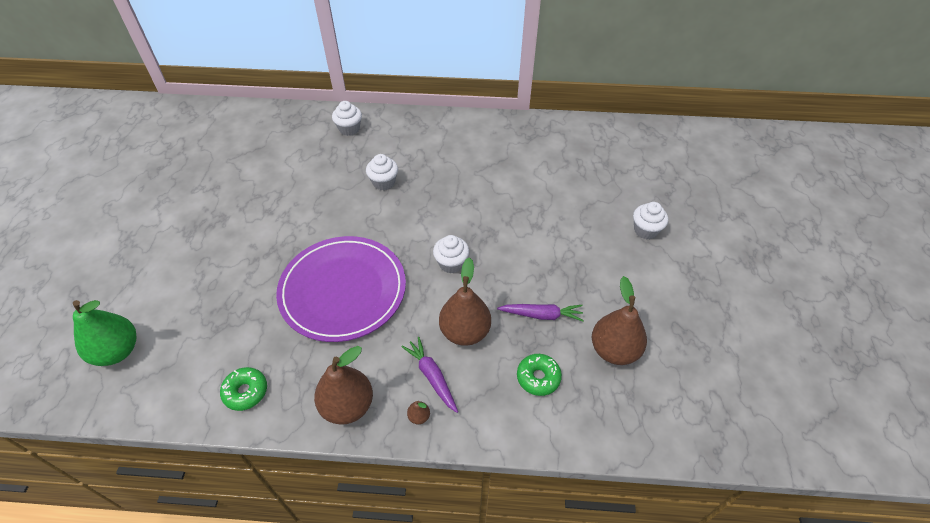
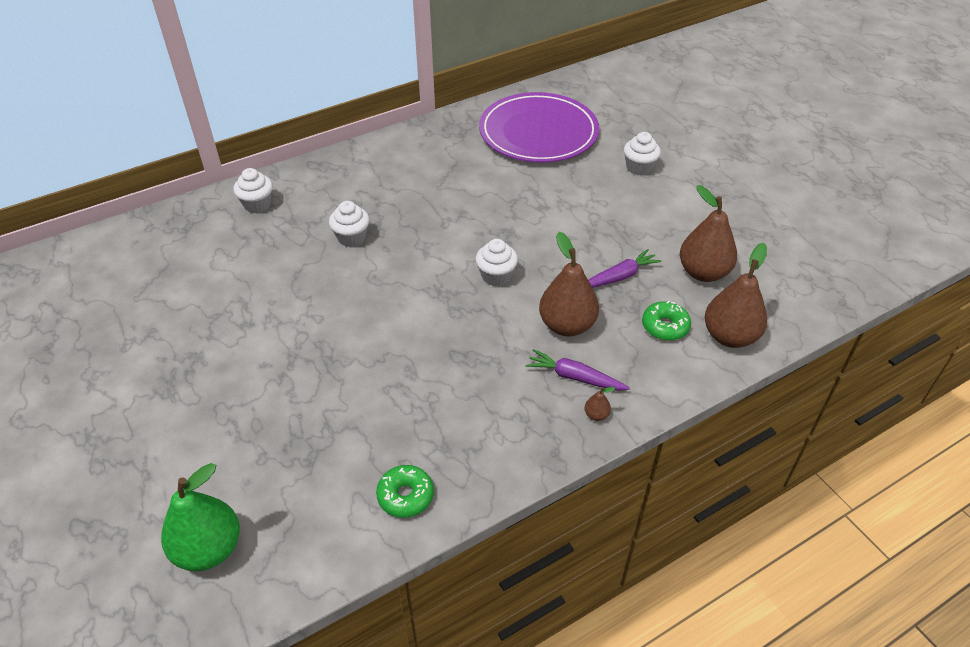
camera: 35 degrees left, 5 degrees down
(343, 290) = (412, 353): purple plate -> purple plate (538, 132)
(347, 406) = (522, 446): brown pear -> brown pear (730, 336)

